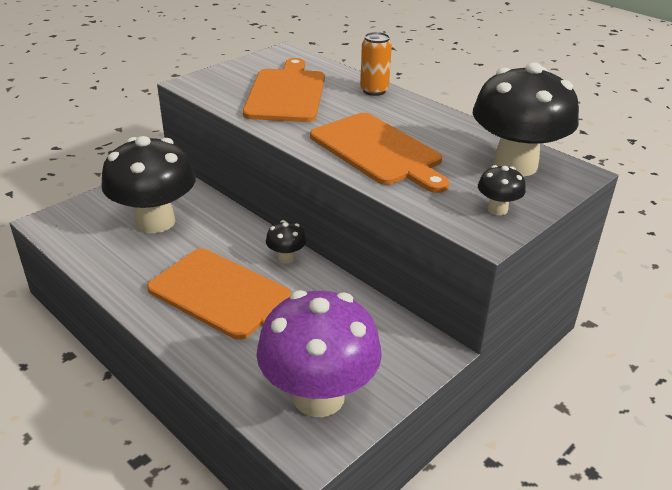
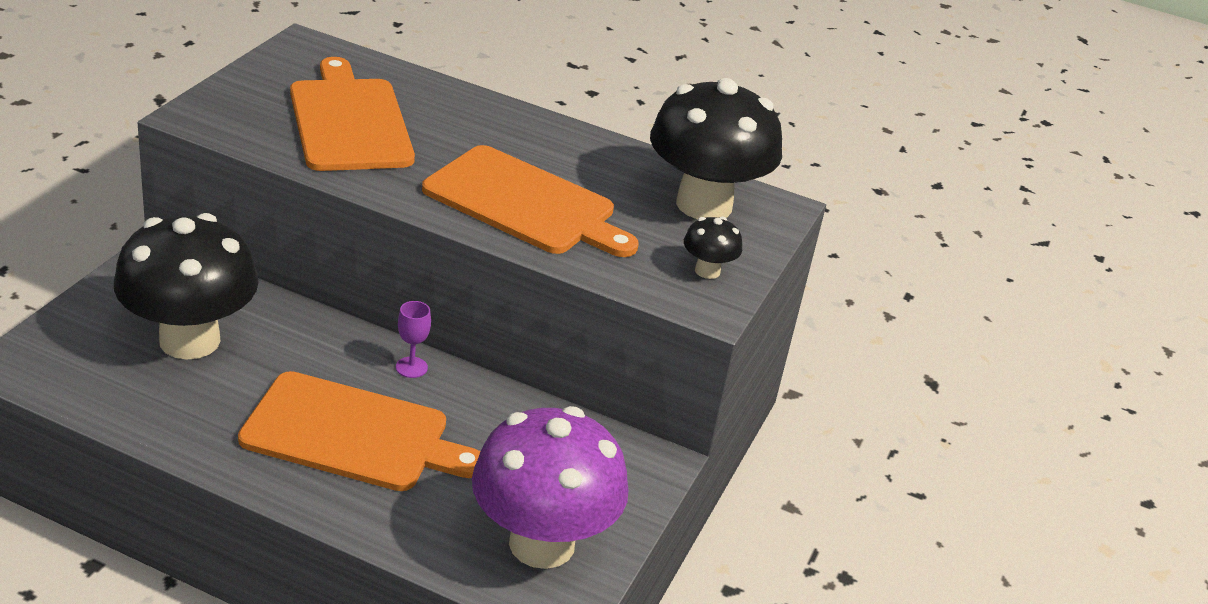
camera: 25 degrees left, 0 degrees up
(286, 258) = (411, 367): black mushroom -> purple goblet
(374, 91) = (472, 105): orange can -> none

